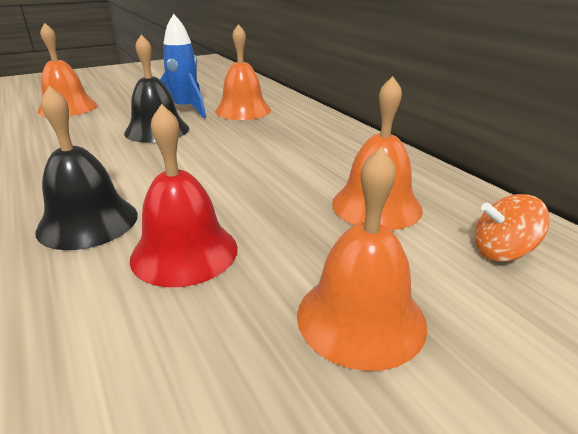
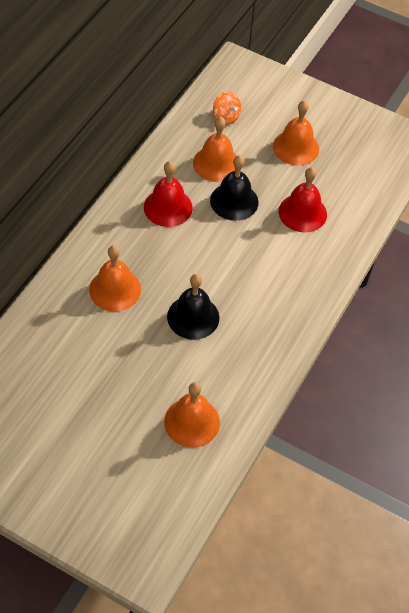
camera: 125 degrees left, 25 degrees up
(88, 222) = (311, 262): black bell -> black bell (234, 201)
(185, 110) = (139, 329): blue rocket -> none
(321, 153) = (168, 207): none -> red bell

